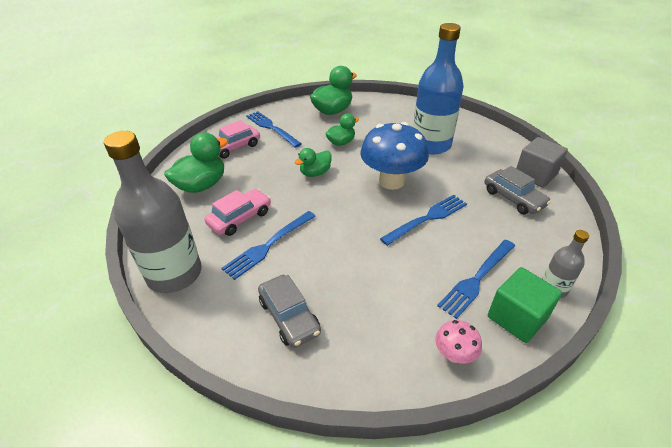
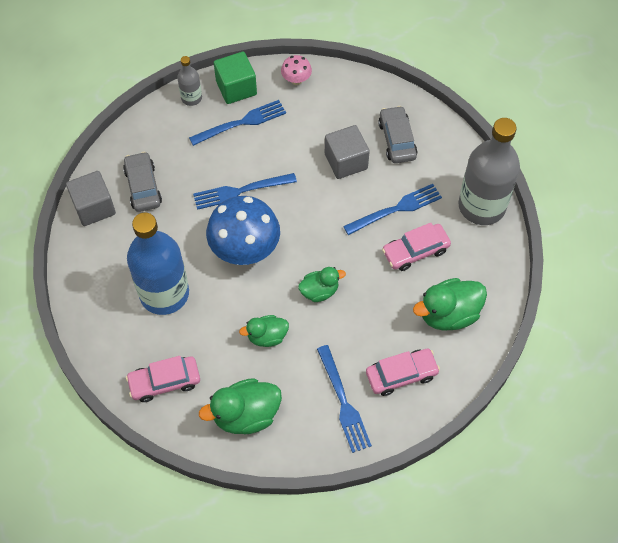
camera: 160 degrees left, 20 degrees up
(339, 274) = (346, 161): none -> grey cube
(393, 111) = (164, 382): none -> pink car

